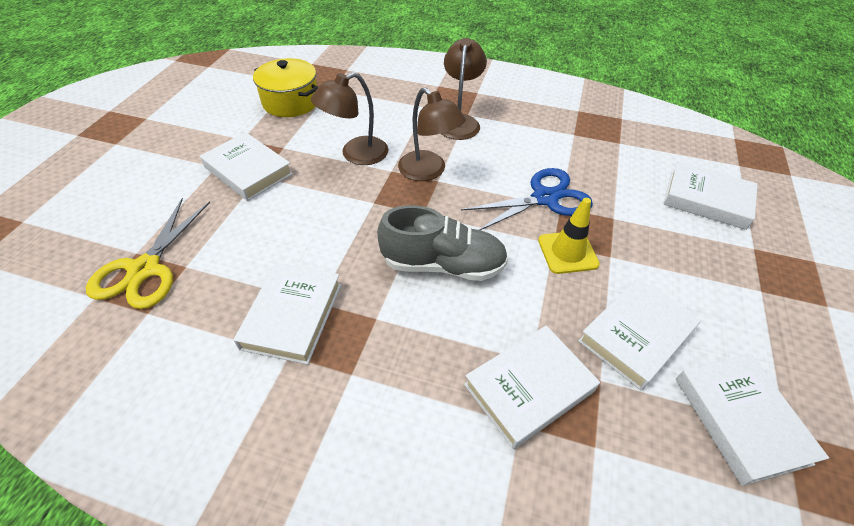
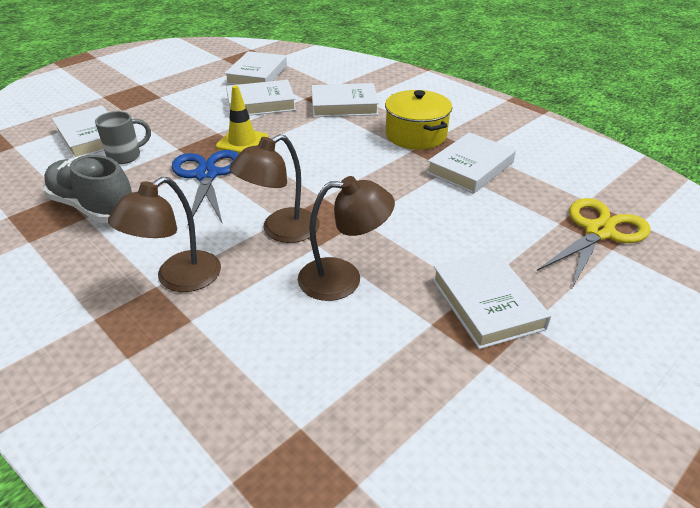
camera: 150 degrees left, 10 degrees down
(291, 102) = (387, 420): yellow pot -> yellow pot (416, 135)
(428, 171) = (281, 231): brown lamp -> brown lamp turned 120 degrees counterclockwise
(443, 265) = (340, 162): grey shoe -> grey shoe (94, 207)
(545, 198) = (207, 175): blue scissors -> blue scissors turned 75 degrees clockwise
(639, 191) = (126, 156): none -> grey mug

